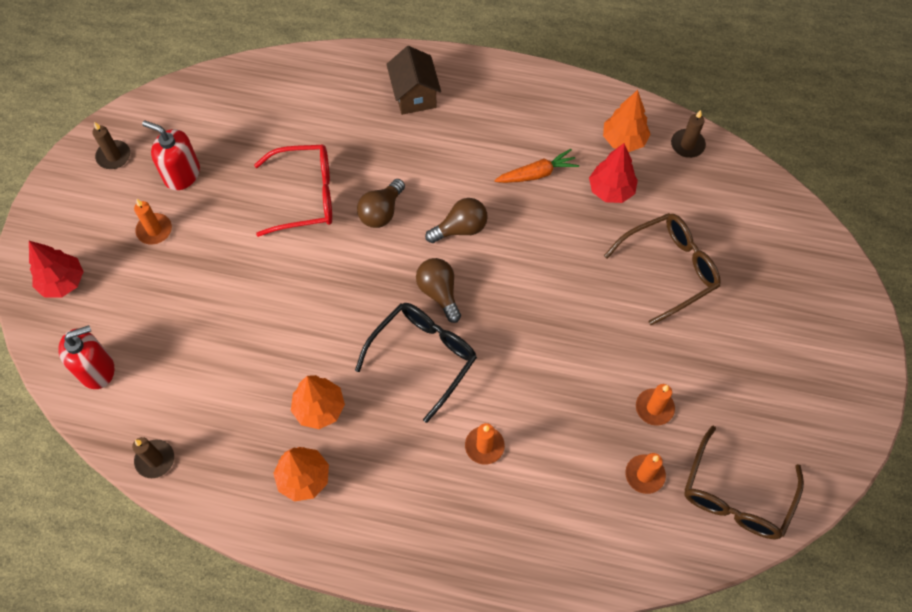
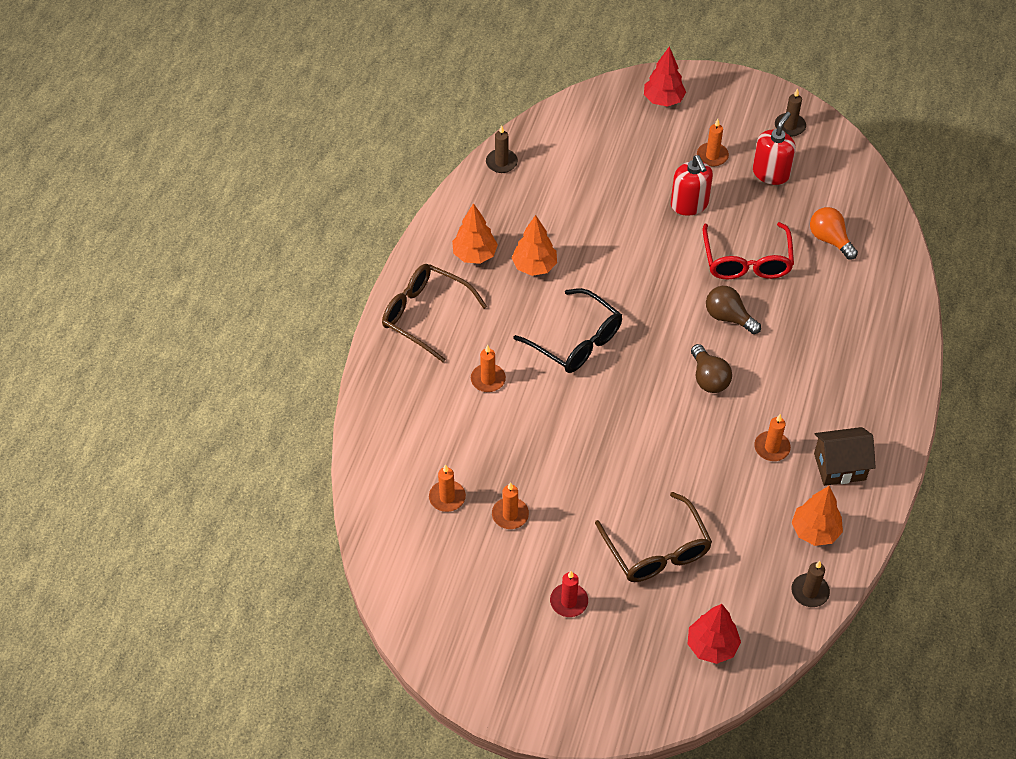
camera: 95 degrees right, 10 degrees down
(96, 369) = (582, 124): red soap dispenser -> red soap dispenser (689, 204)
(275, 122) = (829, 240): none -> orange light bulb
(414, 95) = (867, 351): brown house -> brown house (839, 466)
(439, 292) = (640, 357): brown light bulb -> none
(537, 174) = (772, 448): orange carrot -> orange candle
(611, 190) = (751, 511): red tree -> red tree (711, 646)
(736, 496) = (418, 567): brown glasses -> brown glasses (425, 315)
(742, 344) = (569, 601): none -> red candle

